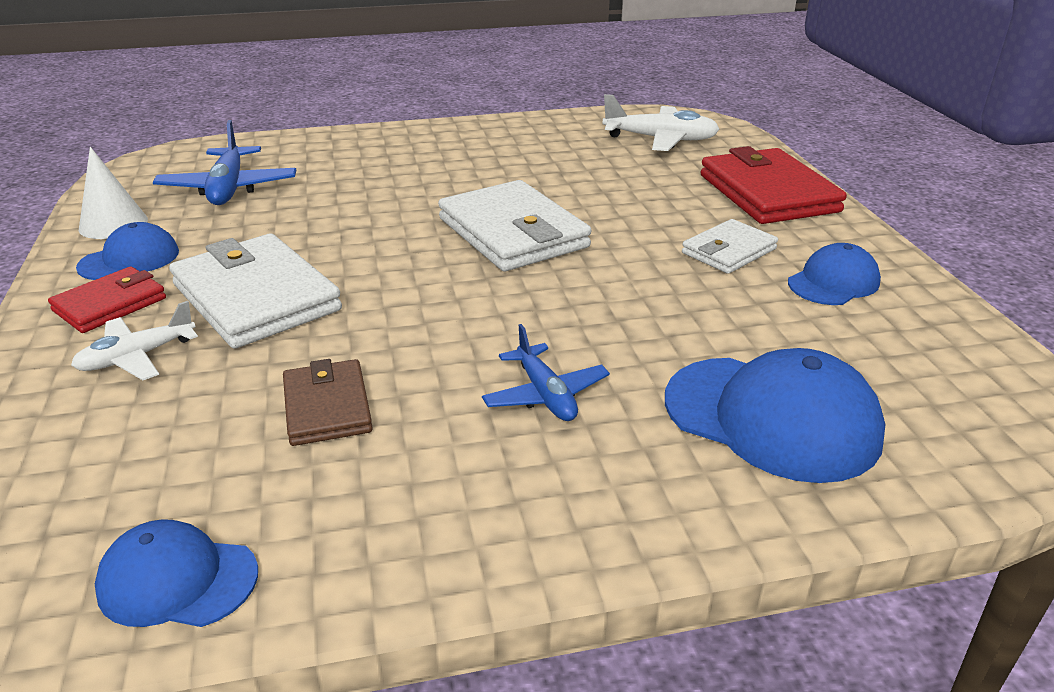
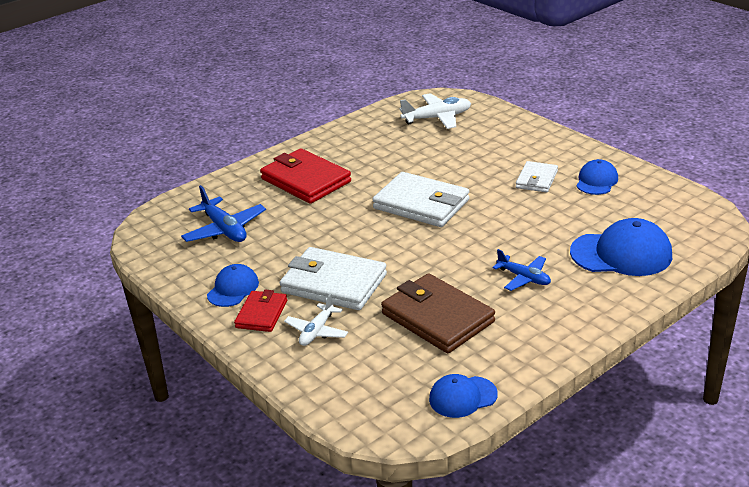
camera: 25 degrees left, 0 degrees up
(113, 224) = (189, 273): white cone -> none
(327, 407) = (437, 318): brown wallet -> brown wallet, size x1.76
(768, 193) = (526, 138): red wallet -> red wallet (306, 180)

